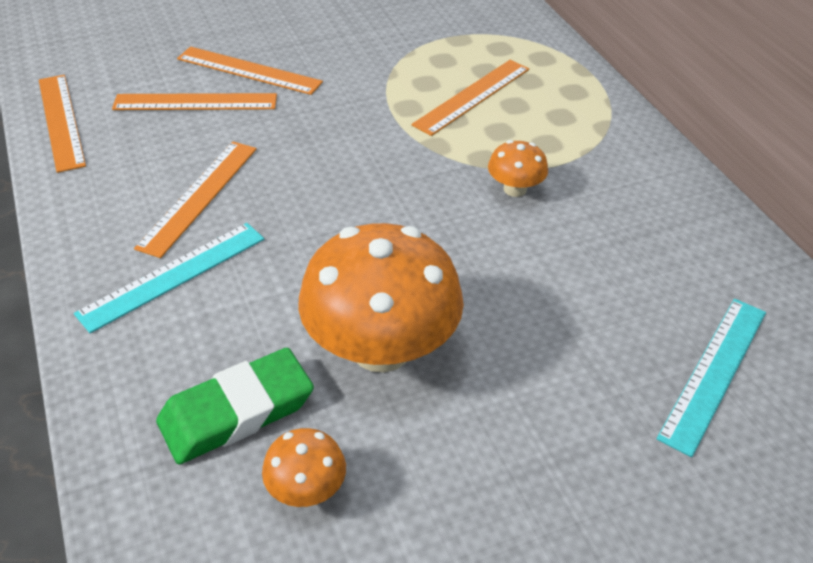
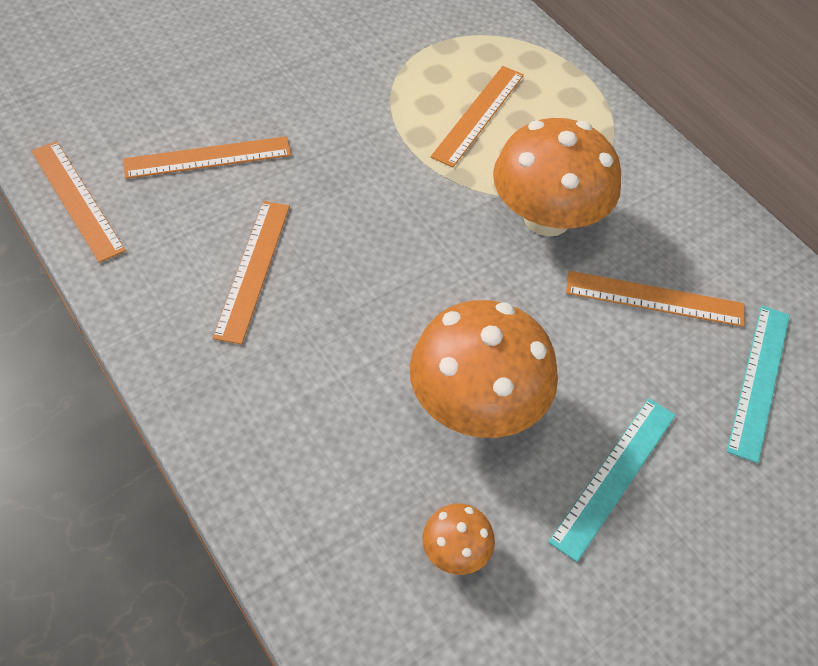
camera: 15 degrees left, 10 degrees up
(173, 275) = (261, 361): turquoise ruler -> turquoise ruler (614, 476)
(236, 411) = (370, 490): green eraser -> none
(249, 70) = (248, 110): orange ruler -> orange ruler (654, 298)
(515, 189) = (547, 217): orange mushroom -> orange mushroom, size x2.19

